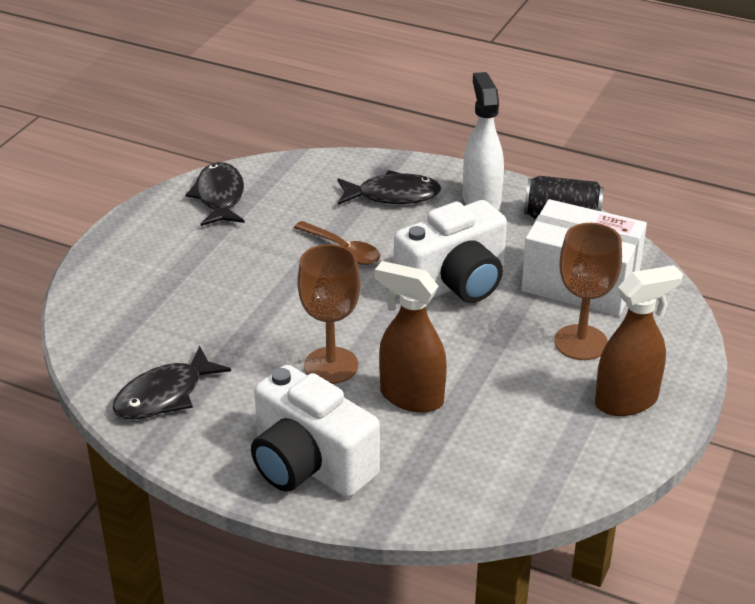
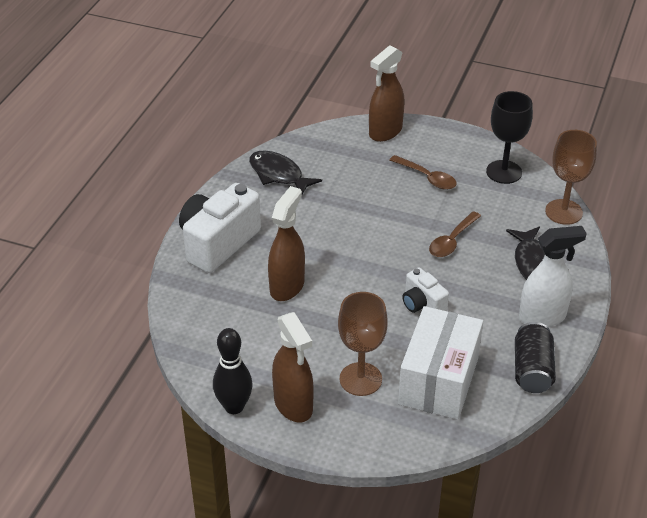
camera: 85 degrees right, 5 degrees up
(98, 285) = (385, 132): none -> brown spray bottle
(213, 257) = (427, 178): none -> brown spoon
(219, 197) = (504, 172): black fish -> black goblet
(331, 365) = (316, 245): brown goblet -> brown goblet (563, 212)
(454, 283) = (422, 304): white camera -> white camera, size x0.53
(633, 455) = (234, 406): none -> black bowling pin

